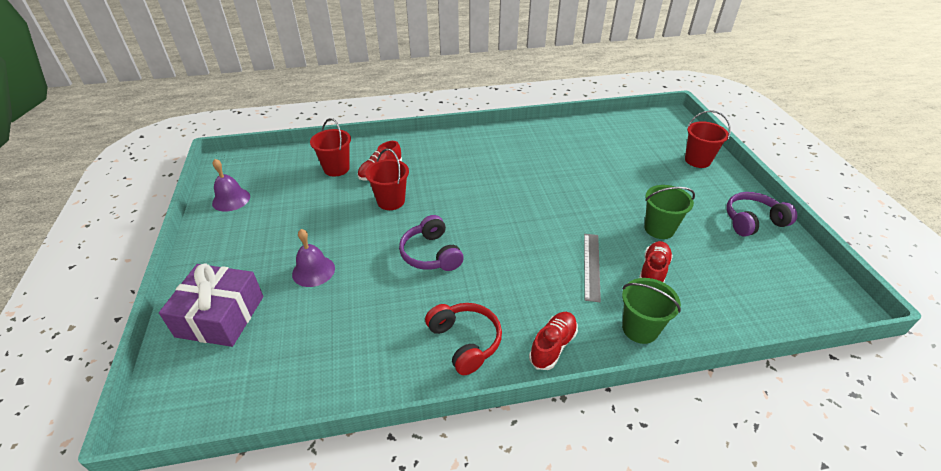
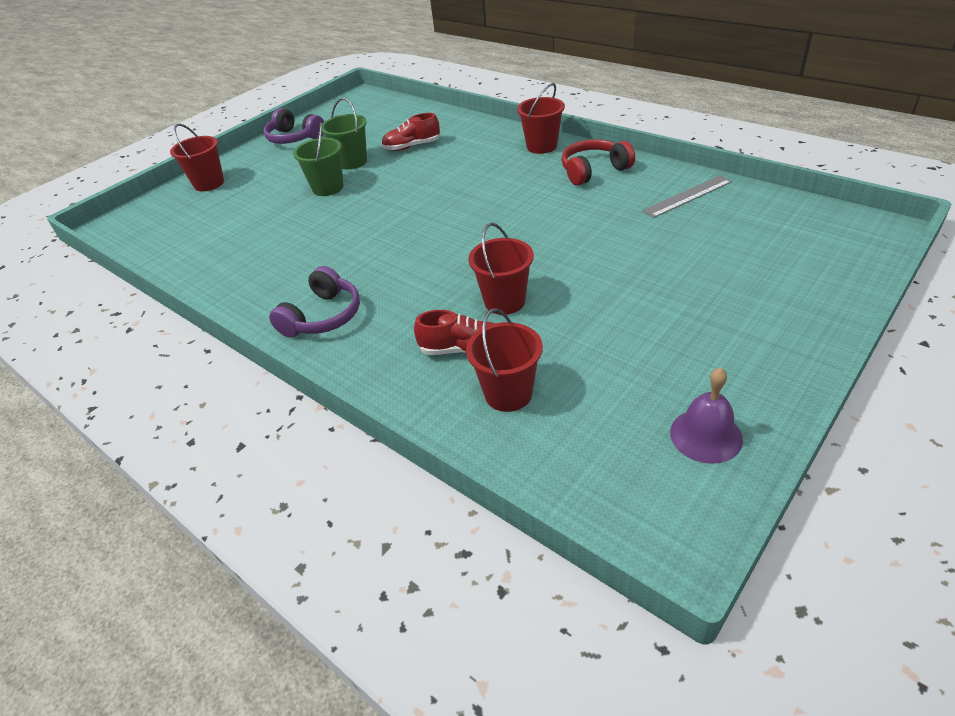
camera: 125 degrees left, 0 degrees up
(220, 316) = (792, 278): purple gift -> none
(313, 271) = (664, 272): purple bell -> none
(431, 254) = (539, 231): purple headphones -> purple headphones (323, 316)
(465, 341) = (593, 171): red headphones -> red headphones turned 45 degrees clockwise
(553, 346) = (542, 146): red shoe -> red bucket
(591, 266) = (440, 166): grey ruler -> grey ruler (687, 196)
(640, 329) = (479, 131): green bucket -> green bucket (328, 188)

